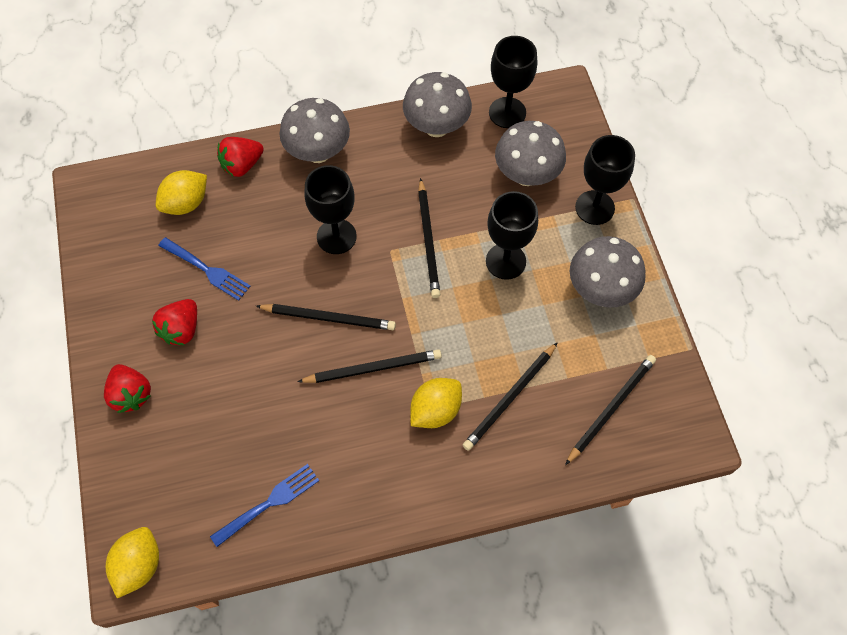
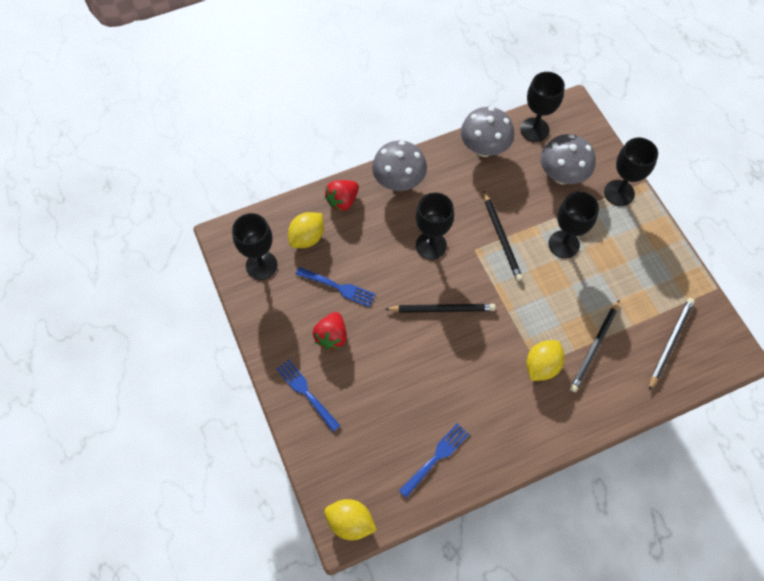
camera: 10 degrees left, 0 degrees up
(120, 228) = (261, 265): none -> black goblet
(131, 394) = (307, 393): red strawberry -> blue fork
(139, 565) = (350, 522): yellow lemon -> yellow lemon turned 75 degrees counterclockwise
(372, 368) = (486, 342): black pencil -> none
(600, 289) = (639, 254): grey mushroom -> none

